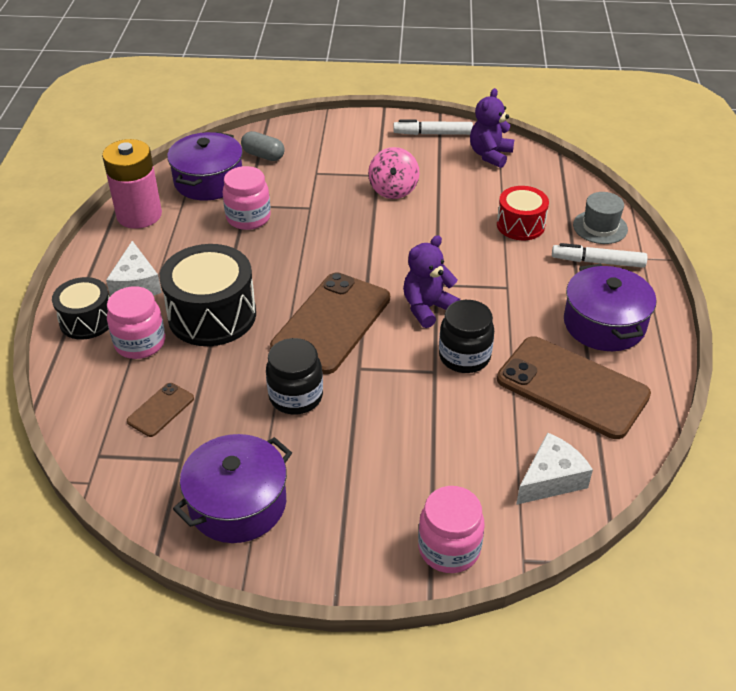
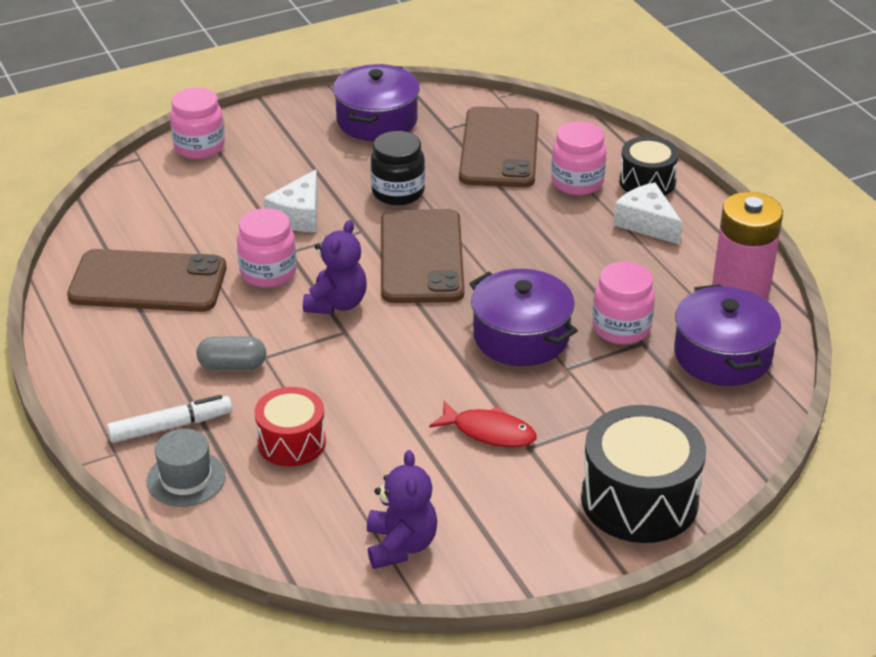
camera: 150 degrees right, 5 degrees down
(160, 410) = (499, 148): brown phone -> brown phone, size x2.19
(212, 315) = (541, 224): black drum -> black drum (639, 499)
(263, 155) = (703, 417): grey capsule -> grey capsule (232, 365)
(393, 189) = (489, 432): pink spinning top -> red fish
(433, 134) = (513, 553): white marker -> none
(464, 357) = (268, 272): black jar -> pink jar
(551, 479) = (139, 209): white cheese -> white cheese (298, 215)
(604, 324) = (137, 354): purple pot -> purple pot (521, 336)

